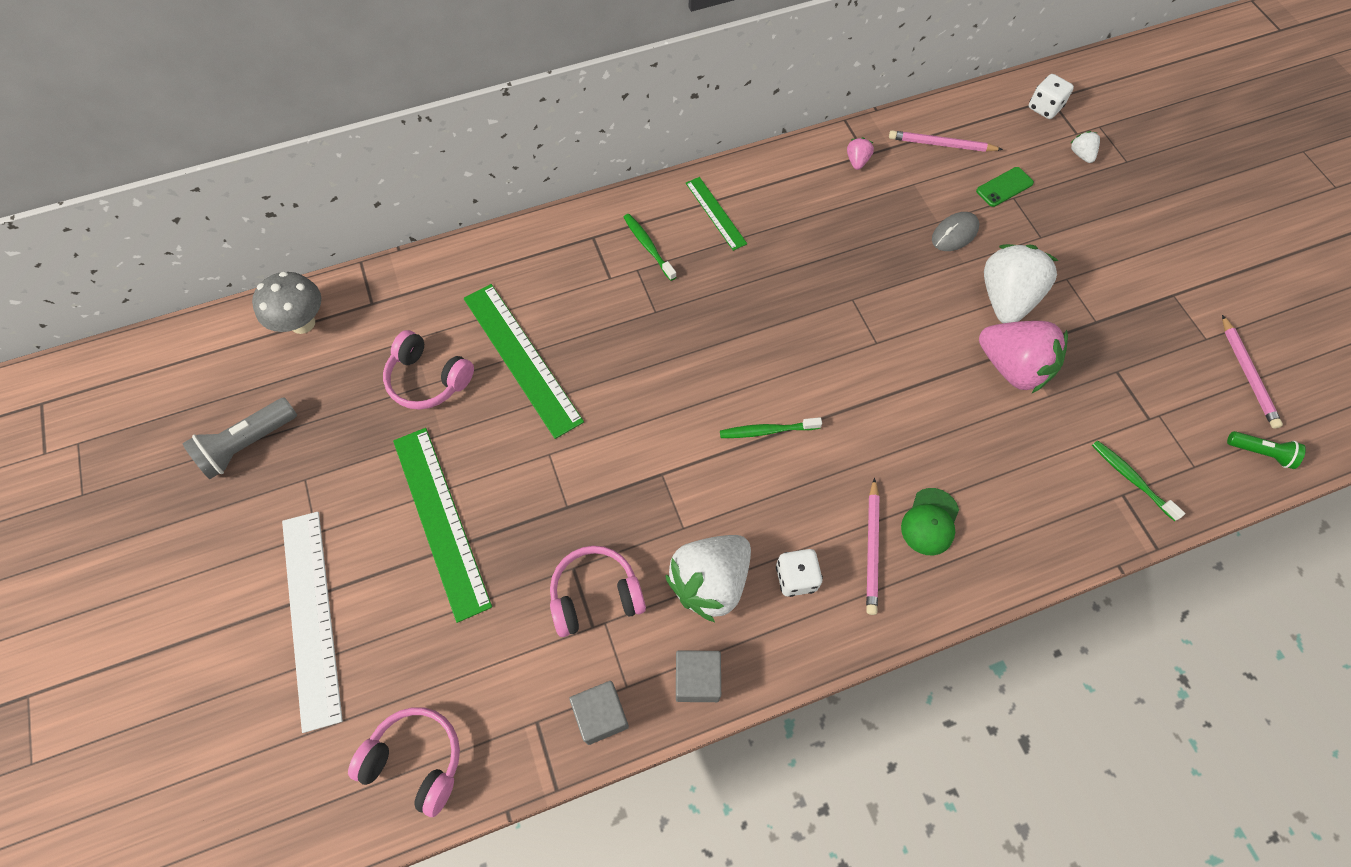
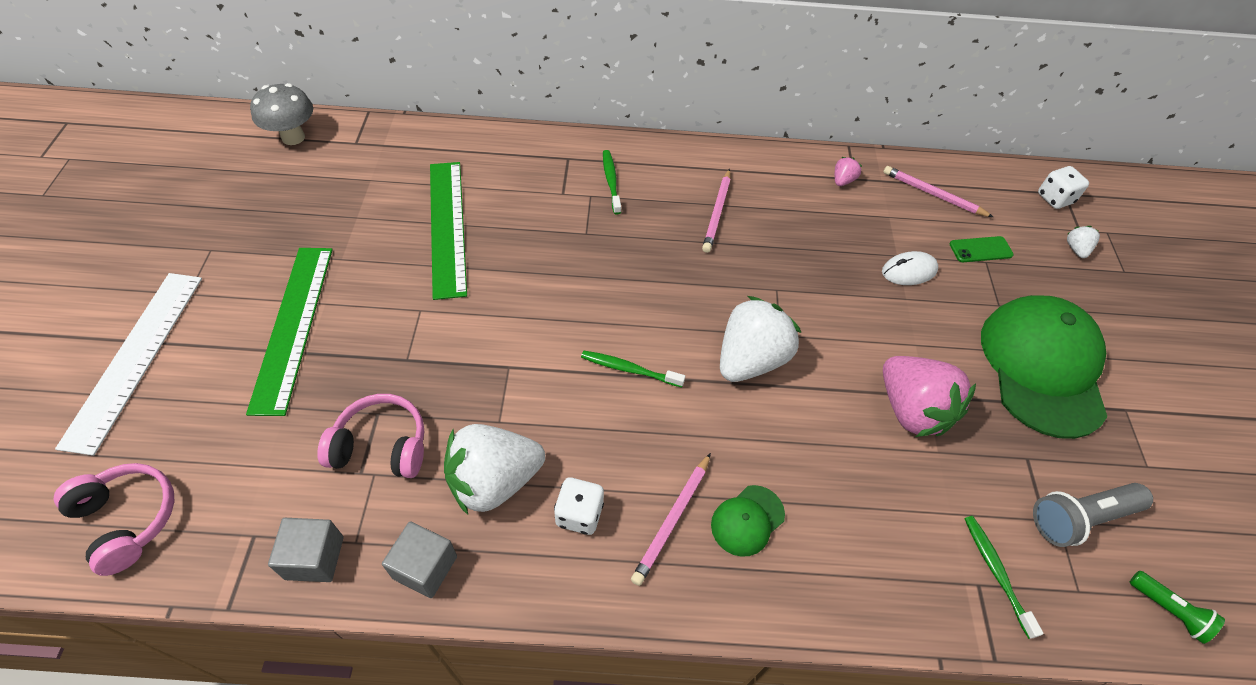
camera: 20 degrees right, 10 degrees down
(248, 444) = (187, 207): grey flashlight -> grey flashlight (1080, 518)
(428, 379) = (360, 213): pink headphones -> none
(716, 213) = (687, 177): green ruler -> none
(954, 234) = (909, 271): grey mouse -> white mouse
(1006, 299) = (935, 345): white strawberry -> white strawberry (750, 359)
(1097, 283) = (1042, 367): none -> green cap
(1247, 374) = (1184, 521): pink pencil -> pink pencil (717, 213)

